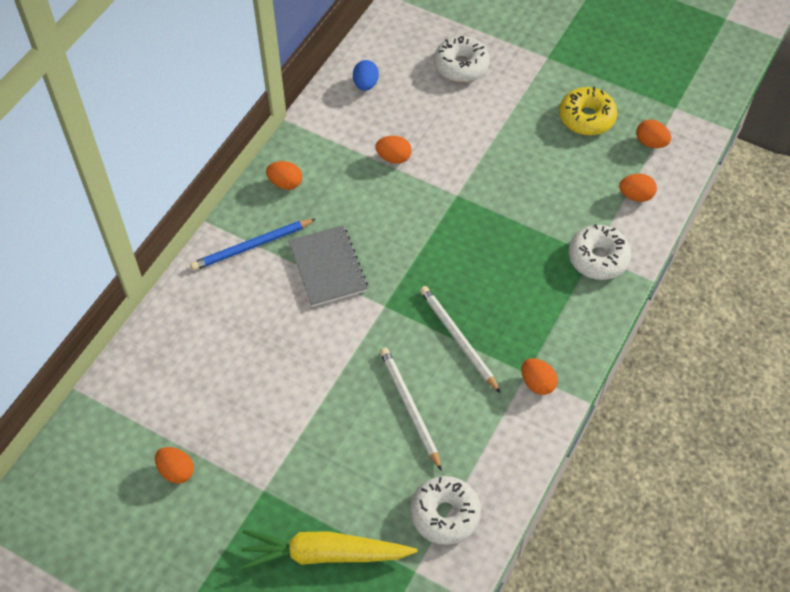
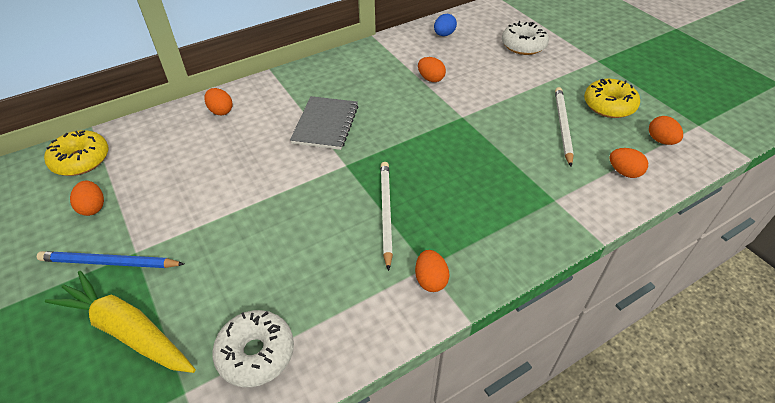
camera: 30 degrees right, 10 degrees down
(107, 431) = (81, 160): none -> yellow donut
(252, 246) = (285, 93): blue pencil -> blue pencil (109, 263)
(285, 183) = (341, 67): orange egg -> orange egg (221, 111)
(409, 407) = (303, 246): white pencil -> white pencil (562, 126)
(598, 258) = (558, 204): white donut -> none

